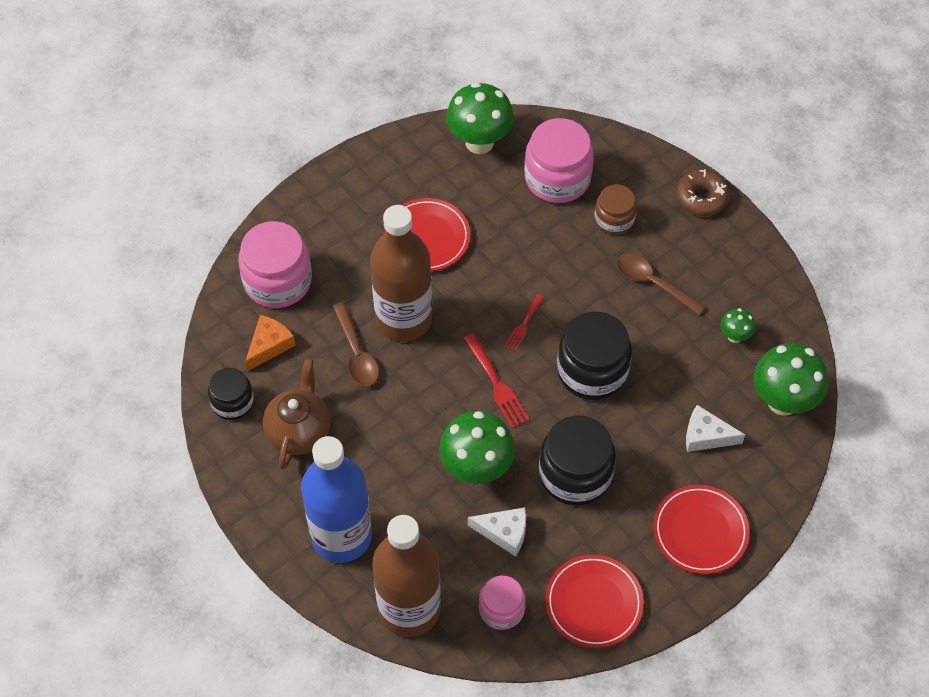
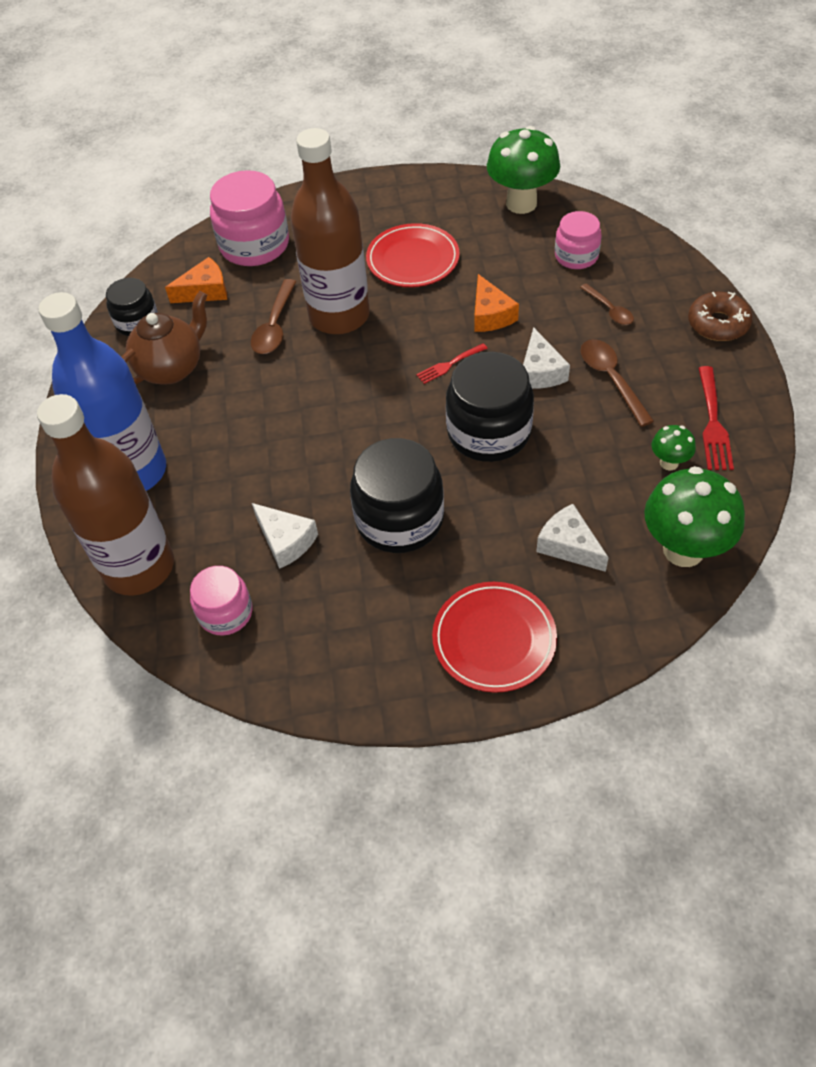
camera: 35 degrees right, 5 degrees down
(476, 469) = (305, 470): green mushroom -> none
(497, 384) = (383, 405): red fork -> red fork (713, 423)
(525, 264) = (490, 315): none -> orange cheese
(557, 178) = (576, 256): pink jar -> pink jar, size x0.60
(593, 603) = (323, 655): red plate -> none
(597, 300) = (540, 371): none -> white cheese
(614, 219) = (609, 310): brown jar -> brown spoon

